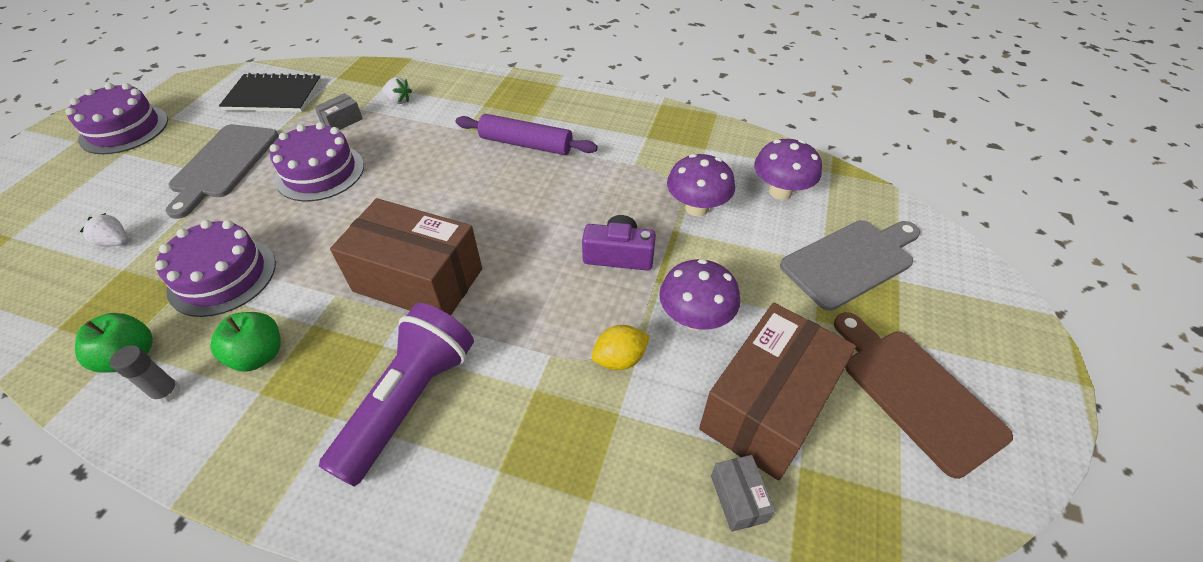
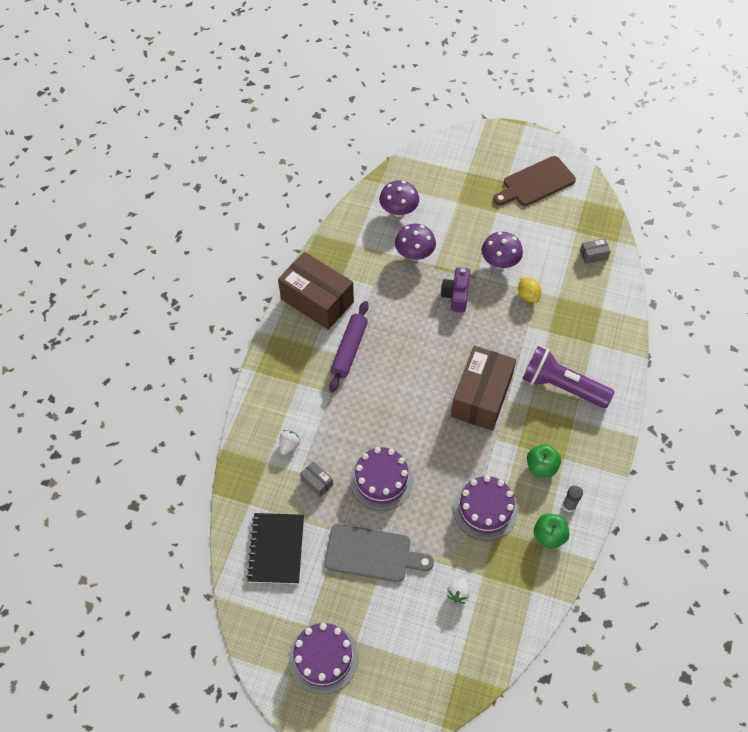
camera: 90 degrees left, 10 degrees up
(767, 406) = (548, 239): brown box -> brown box (317, 300)
(850, 261) = (455, 189): grey cutting board -> none

